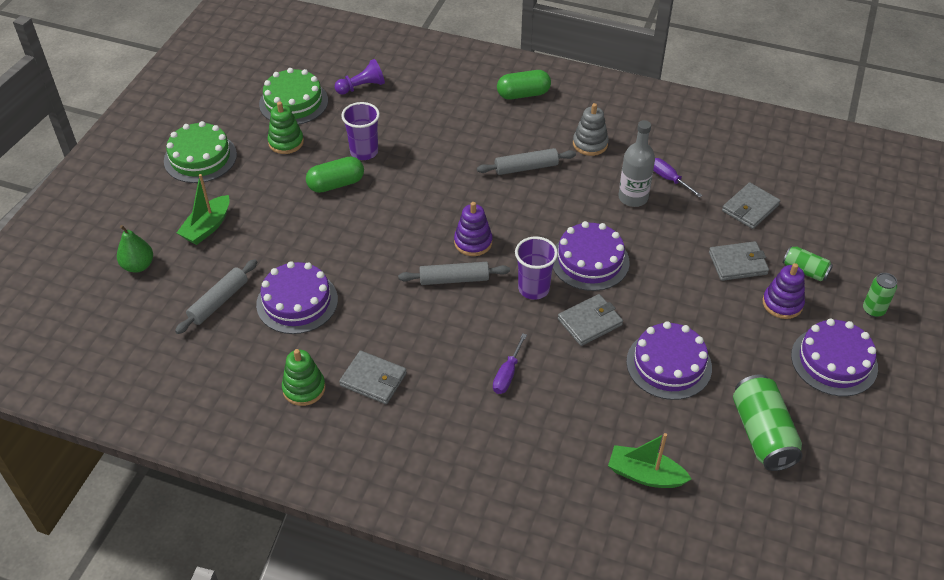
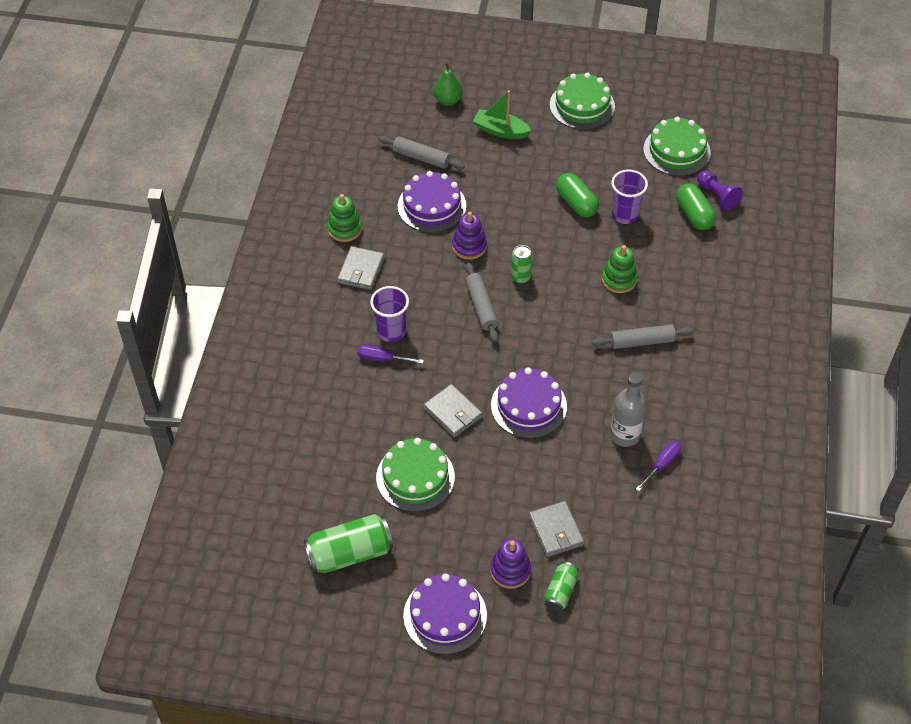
camera: 80 degrees right, 5 degrees up
(286, 142) = (620, 157): green stacking toy -> green stacking toy (619, 279)
(473, 242) = (529, 313): purple stacking toy -> purple stacking toy (469, 246)
(523, 94) = (753, 326): green capsule -> green capsule (694, 215)
(526, 168) = (642, 342): grey rolling pin -> grey rolling pin turned 75 degrees counterclockwise
(533, 289) = (483, 366): purple cup -> purple cup (391, 331)
(590, 144) = (694, 391): grey stacking toy -> none
(645, 475) = (294, 466): green boat -> none
(669, 364) = (415, 477): purple cake -> green cake
(750, 208) = (639, 541): grey wallet -> none
(873, 310) = (520, 654): green can -> green can (520, 277)

